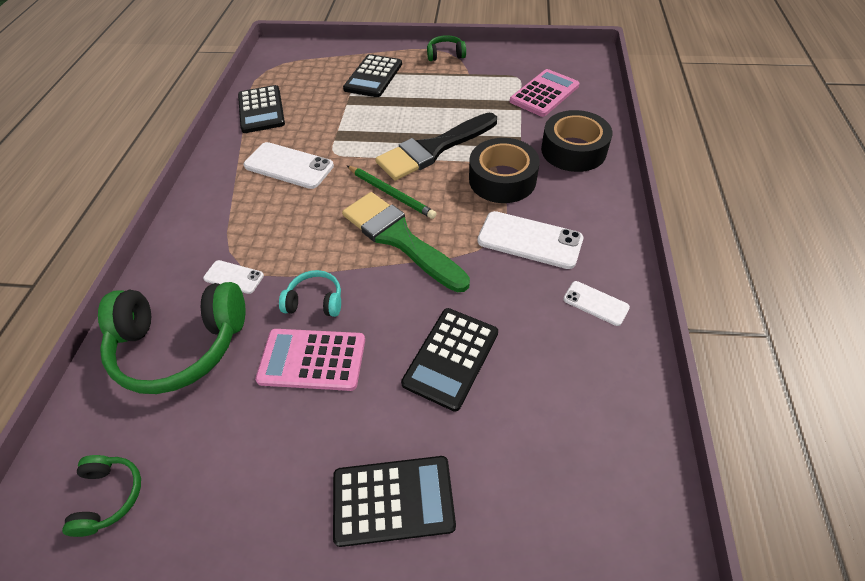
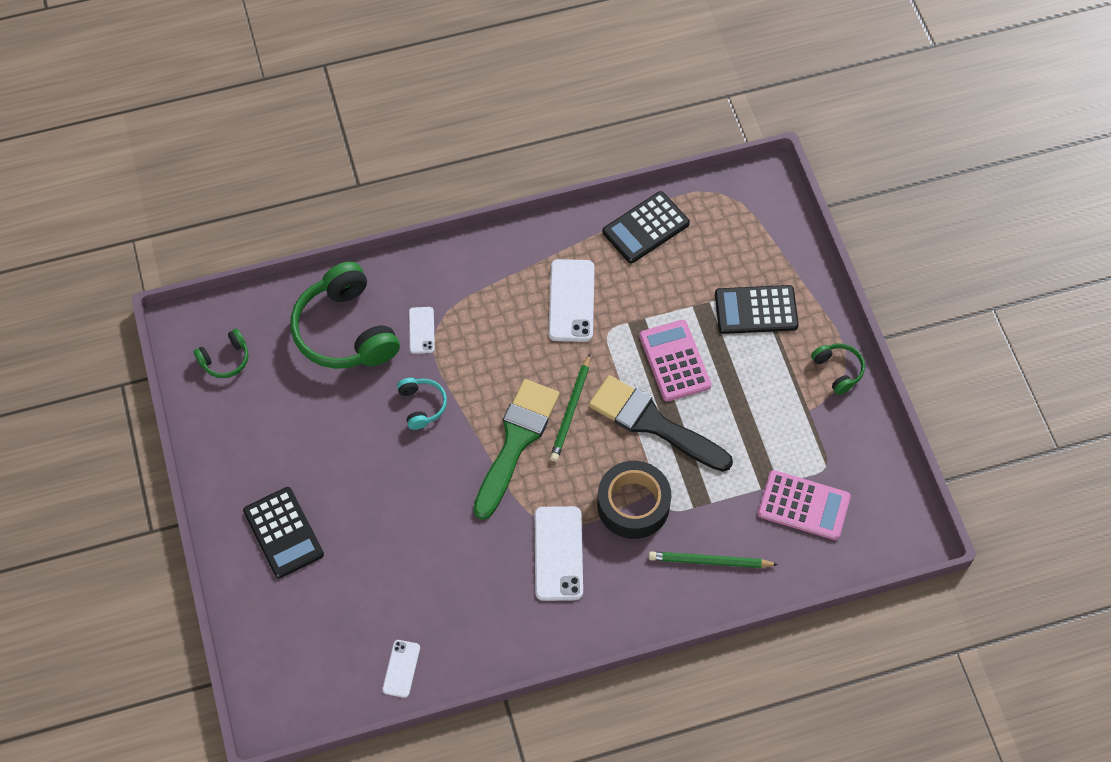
camera: 65 degrees right, 10 degrees up
(312, 360) = (367, 430): pink calculator -> pink calculator (674, 361)
(451, 358) = (406, 530): black calculator -> none
(573, 150) = (710, 561): black tape -> green pencil
(595, 303) = (504, 627): white phone -> white phone (401, 668)

